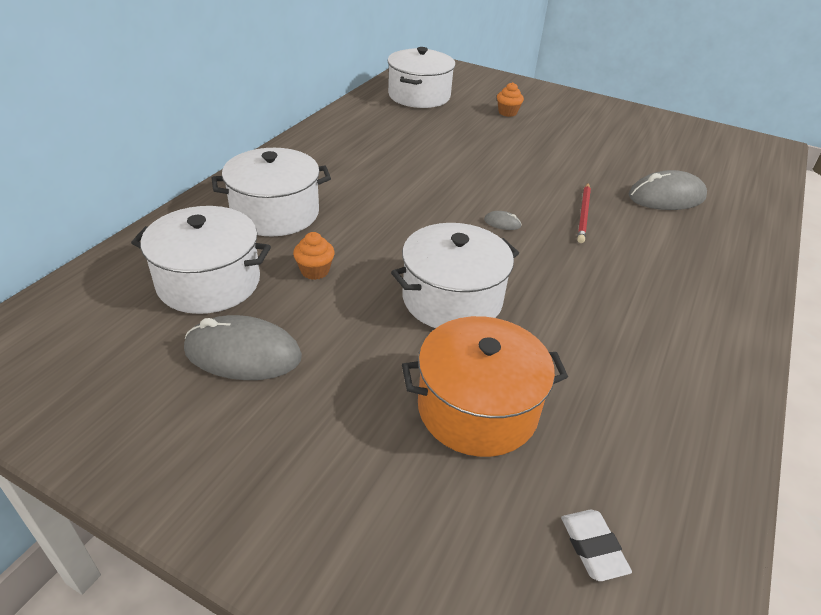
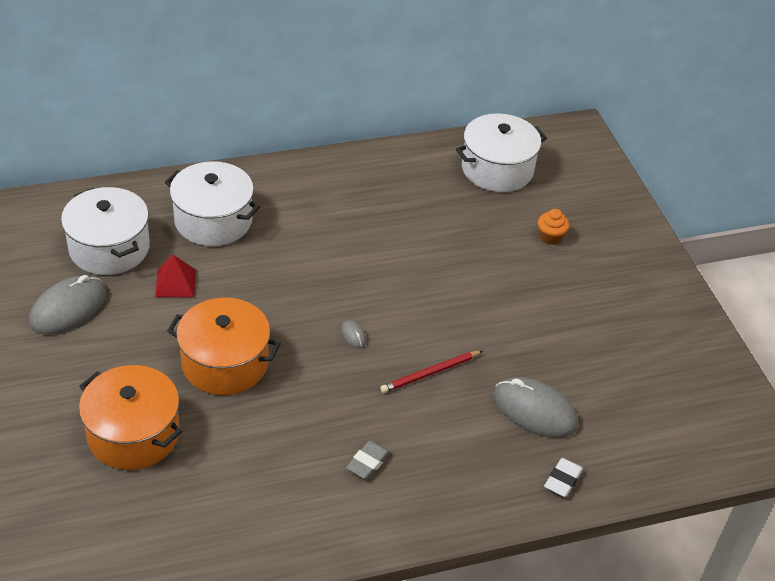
camera: 45 degrees right, 5 degrees up
(243, 353) = (68, 308): grey mouse -> grey mouse turned 75 degrees clockwise
(315, 271) = (175, 283): orange cupcake -> red pyramid
(452, 299) = (225, 363): white pot -> orange pot
(593, 547) = (79, 537): white eraser -> white eraser (563, 480)
(654, 290) = (368, 462): none -> grey eraser

